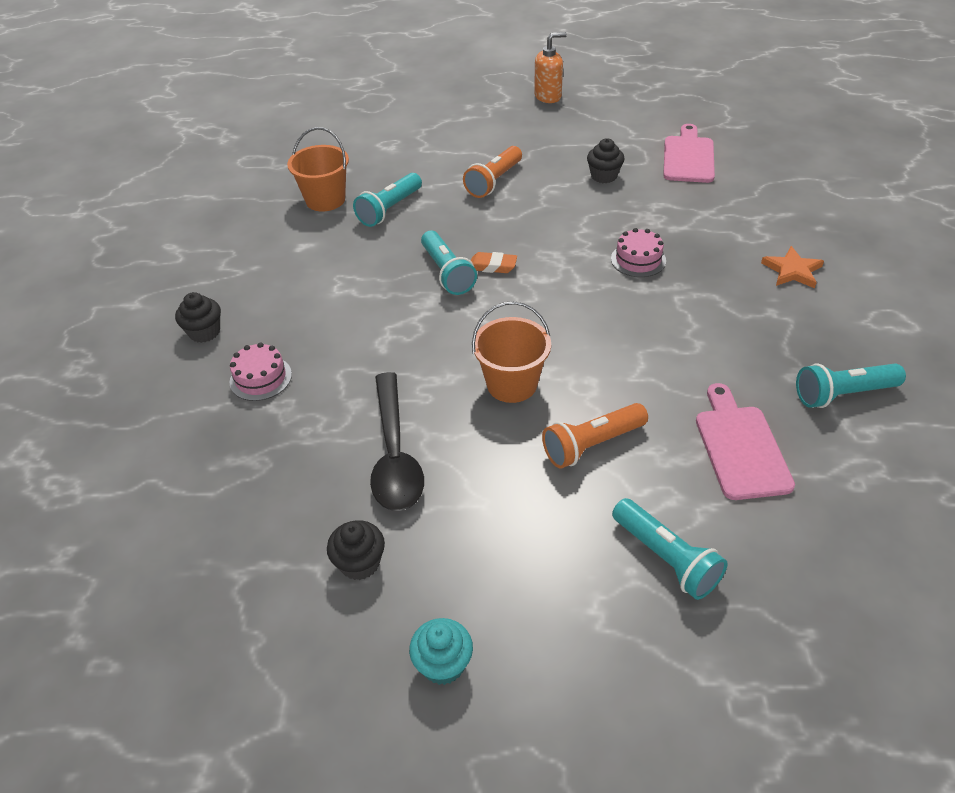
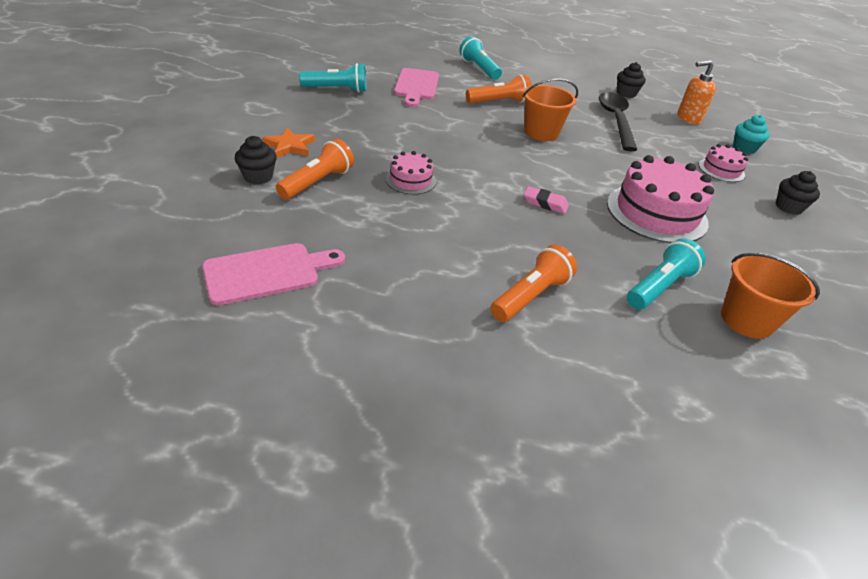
camera: 175 degrees left, 5 degrees down
(372, 284) = (656, 213): none -> pink cake
(443, 664) = (584, 67): turquoise cupcake -> turquoise cupcake (744, 148)
(447, 273) = (587, 207): turquoise flashlight -> none
(492, 266) = (545, 203): orange eraser -> pink eraser
(548, 96) = (395, 471): orange soap dispenser -> orange soap dispenser (688, 118)
(604, 176) = (391, 271): black cupcake -> black cupcake (258, 177)
(688, 157) = (267, 272): pink cutting board -> pink cutting board turned 135 degrees counterclockwise
(722, 234) = (317, 182): none -> orange flashlight

